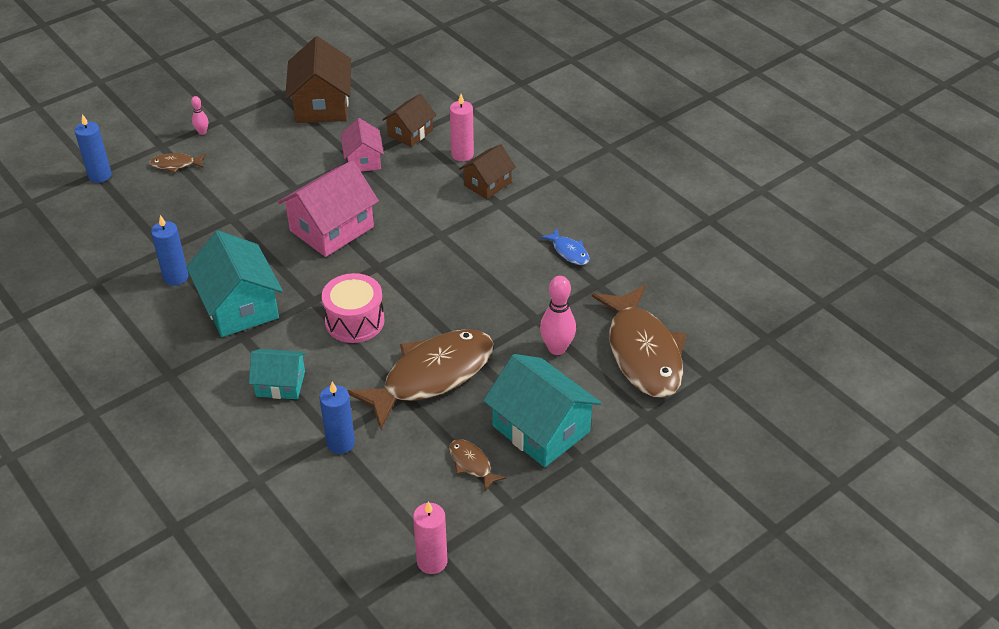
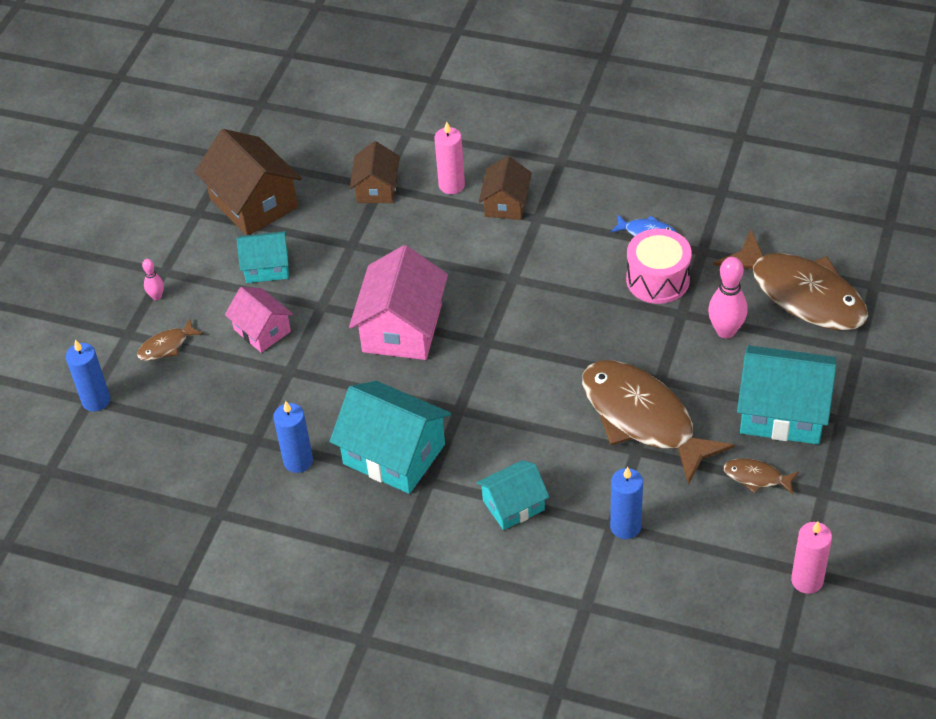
camera: 30 degrees left, 5 degrees up
(287, 147) = (267, 267): none -> turquoise house
(355, 321) = (520, 407): pink drum -> pink drum (657, 280)
(363, 160) = (359, 241): pink house -> pink house (262, 330)
(431, 376) = (642, 419): brown fish -> brown fish turned 60 degrees counterclockwise

